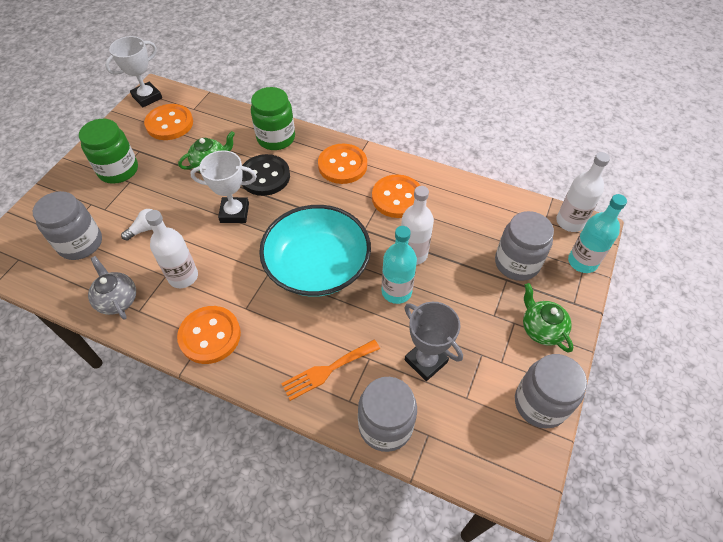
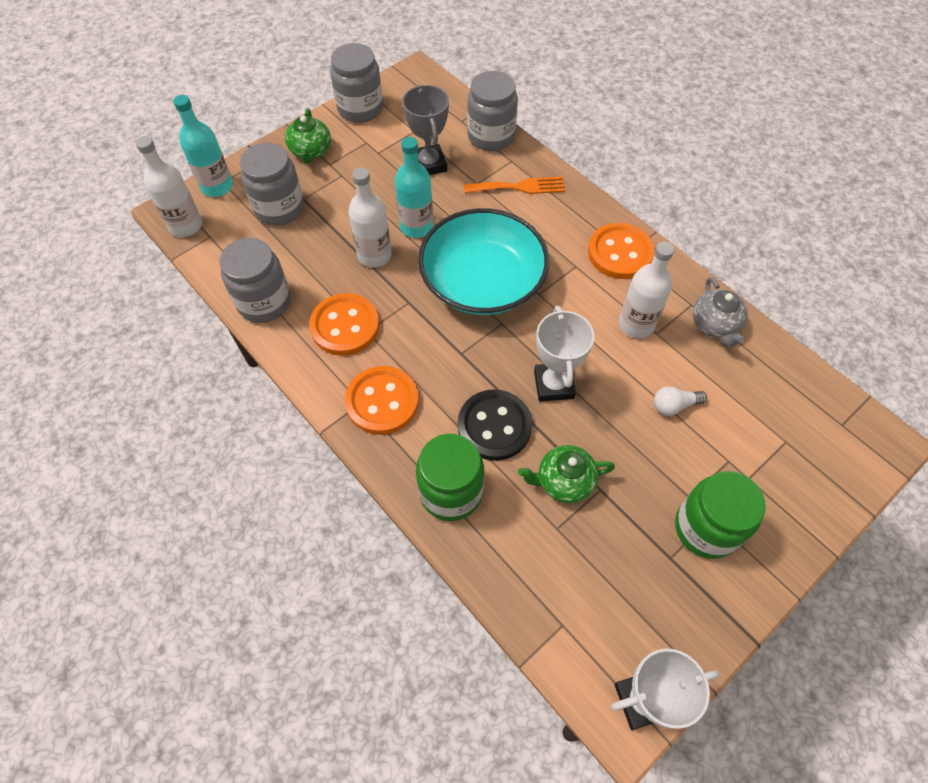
camera: 155 degrees left, 5 degrees up
(80, 243) = (761, 417): grey jar -> grey jar (264, 302)
(169, 124) = (611, 602): orange button -> none
(234, 213) = (553, 385): white trophy -> white trophy turned 60 degrees clockwise

